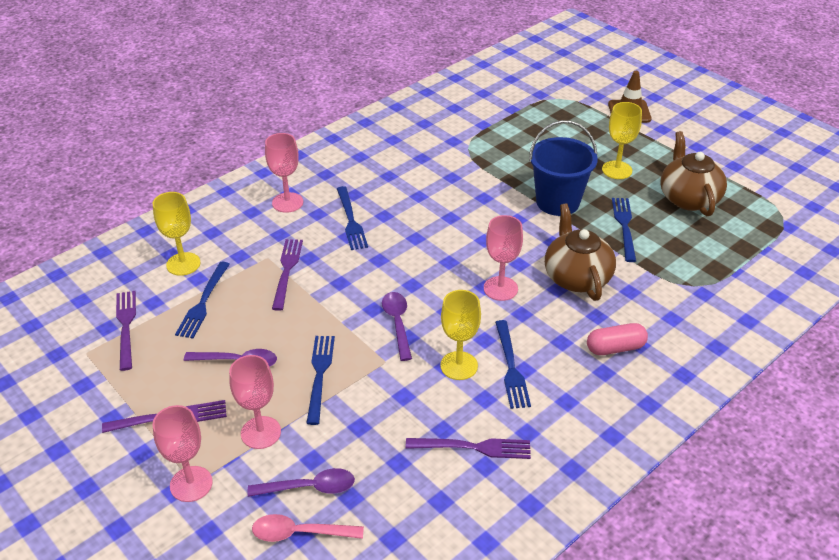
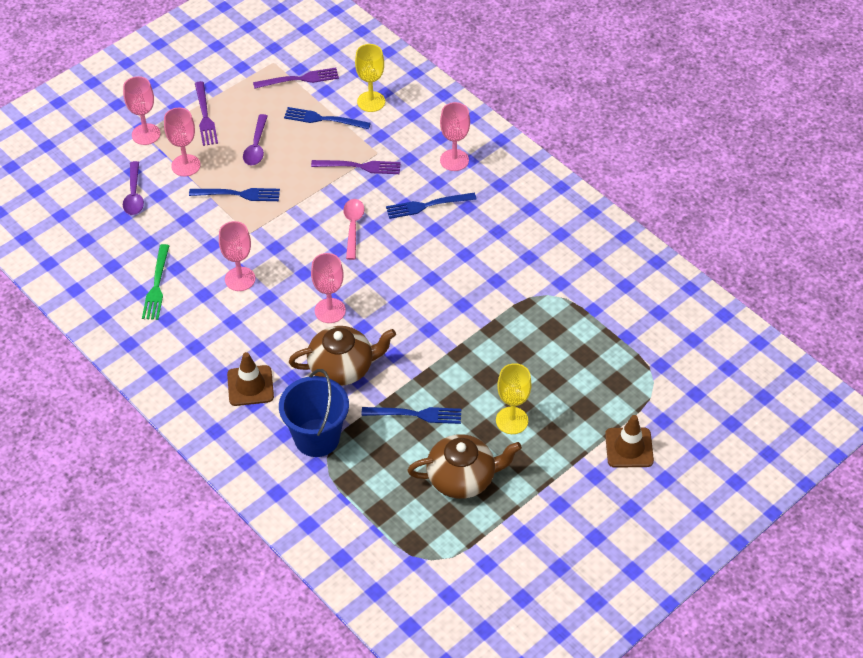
camera: 90 degrees right, 10 degrees up
(300, 533) = (98, 192): pink spoon -> pink spoon (353, 227)
(397, 323) = (291, 240): purple spoon -> none
(459, 365) = (240, 279): yellow goblet -> pink goblet
(474, 447) = (156, 286): purple fork -> green fork
(511, 368) = (234, 313): blue fork -> none
(557, 202) = (455, 363): blue bucket -> blue bucket (317, 438)
(615, 348) = (250, 386): pink capsule -> brown traffic cone

